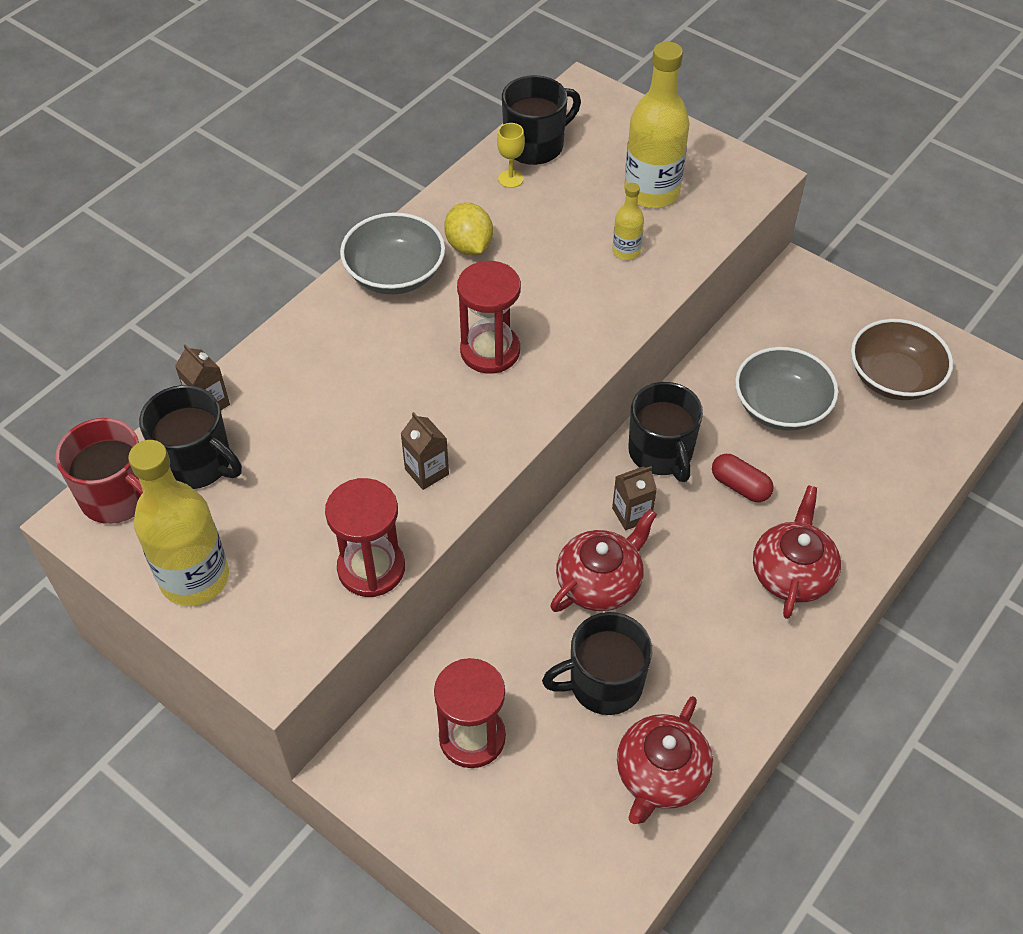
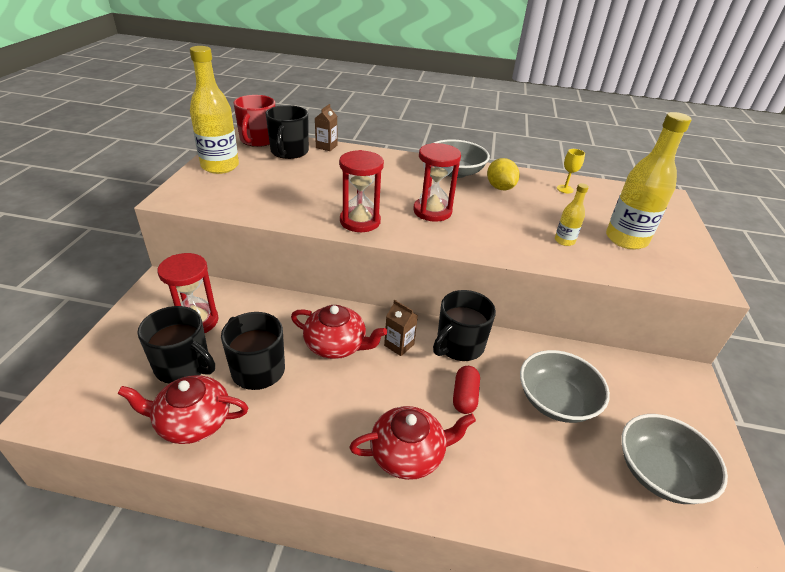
camera: 60 degrees right, 15 degrees down
(371, 568) = (250, 210): red hourglass -> red hourglass (360, 221)
(427, 471) = (328, 211): brown carton -> none
(469, 246) = (500, 188): yellow lemon -> yellow lemon turned 60 degrees counterclockwise
(535, 145) = (600, 191): black mug -> black mug (183, 366)
(893, 377) = (659, 472): brown bowl -> grey bowl

